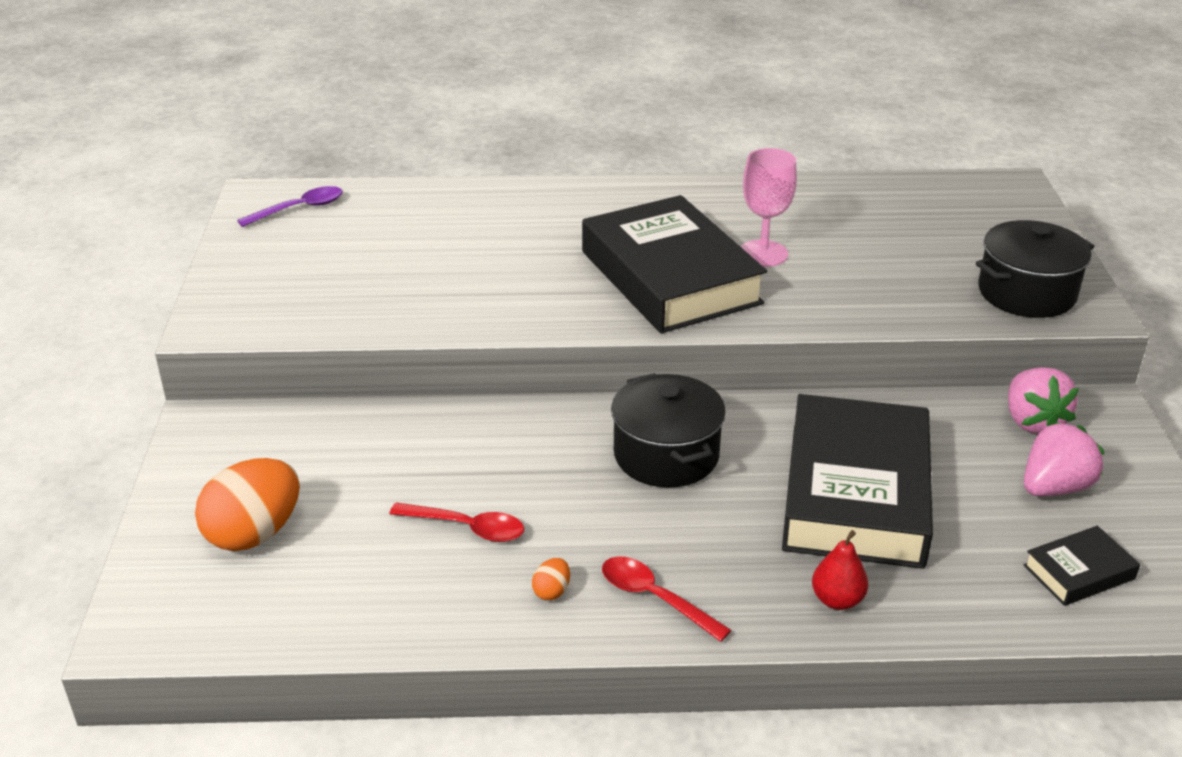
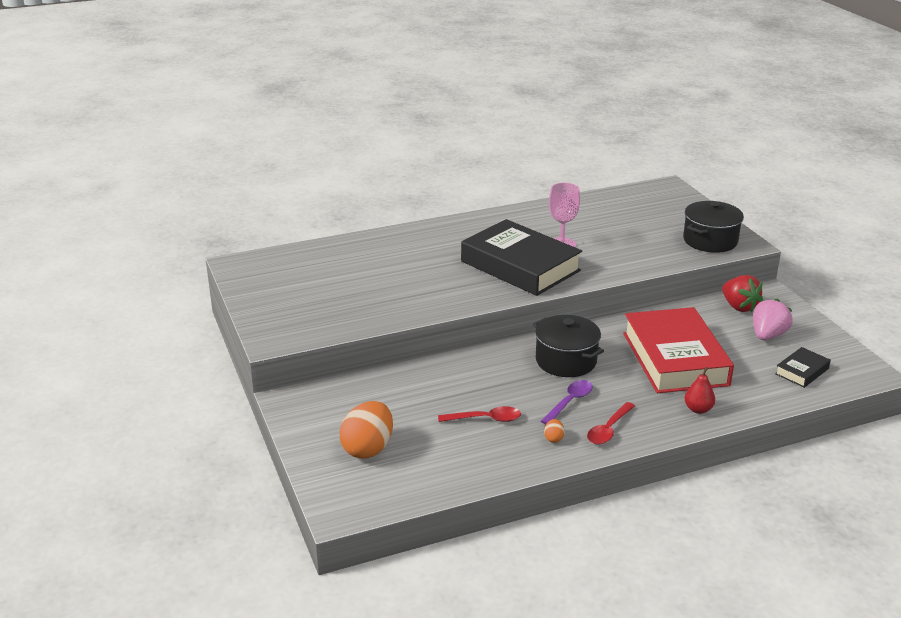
camera: 20 degrees left, 5 degrees down
(299, 209) = (270, 267): purple spoon -> purple spoon (569, 402)
(655, 598) = (609, 429): red spoon -> red spoon turned 75 degrees counterclockwise
(855, 493) = (675, 359): black book -> red book
(1032, 421) = (739, 307): pink strawberry -> red strawberry

